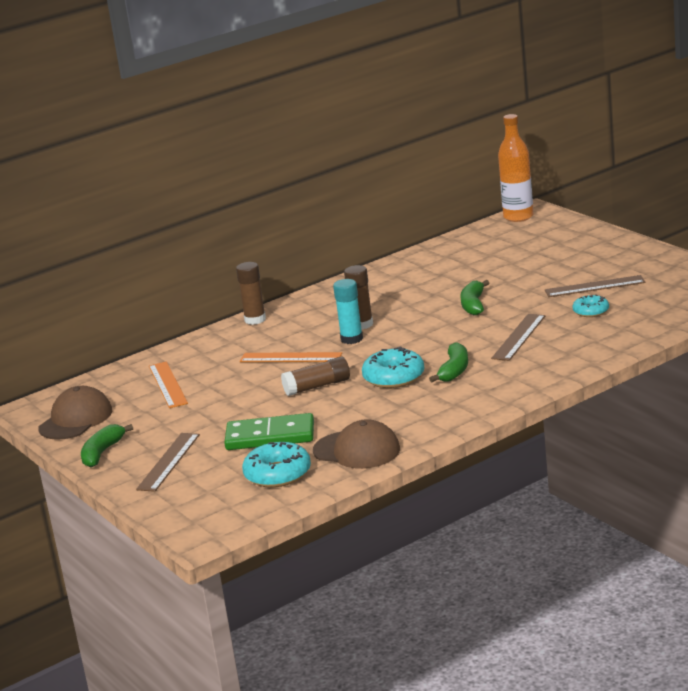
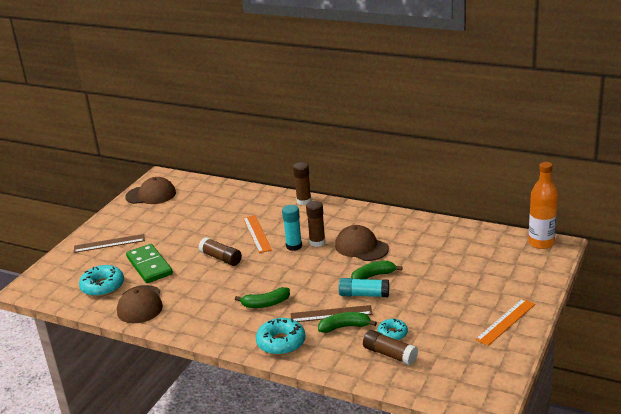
camera: 60 degrees right, 5 degrees up
(102, 453) = (114, 218): green banana -> green banana (344, 327)
(168, 384) = (203, 206): orange ruler -> orange ruler (506, 322)
(394, 377) = (245, 282): turquoise donut -> turquoise donut (281, 342)
(406, 302) = (361, 247): none -> brown cap
(503, 315) = (364, 295): none -> turquoise glue stick
(594, 286) = (438, 321): brown ruler -> none
(625, 318) = (390, 354): none -> brown glue stick

